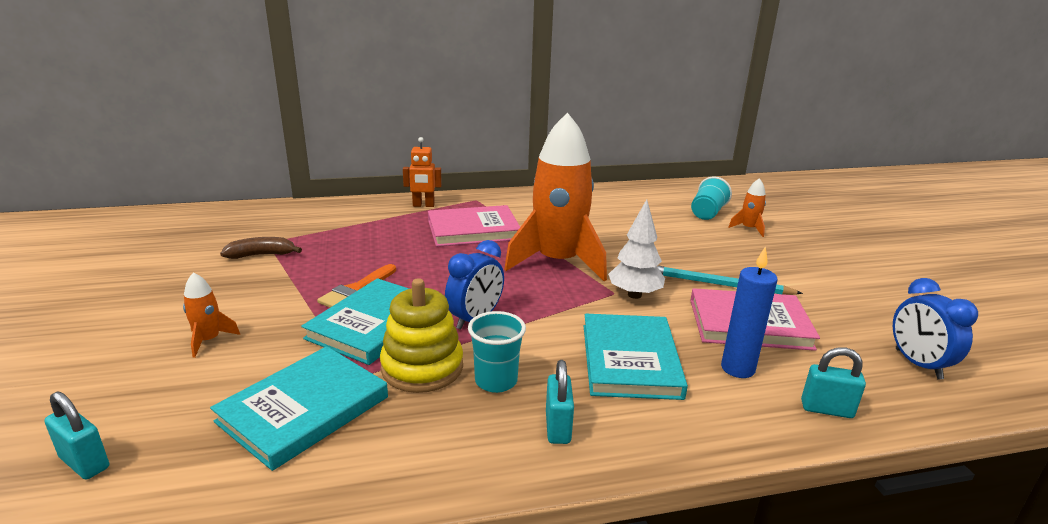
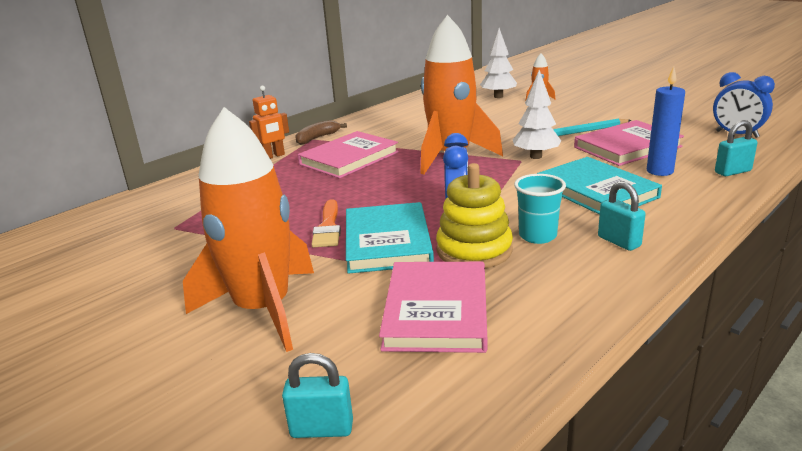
camera: 30 degrees left, 0 degrees up
(209, 340) = (262, 309): orange rocket -> orange rocket, size x2.47
(262, 255) = (187, 238): brown banana -> brown banana (317, 138)
(304, 409) = (436, 311): turquoise book -> pink book
(707, 213) = (498, 96): turquoise cup -> white tree

